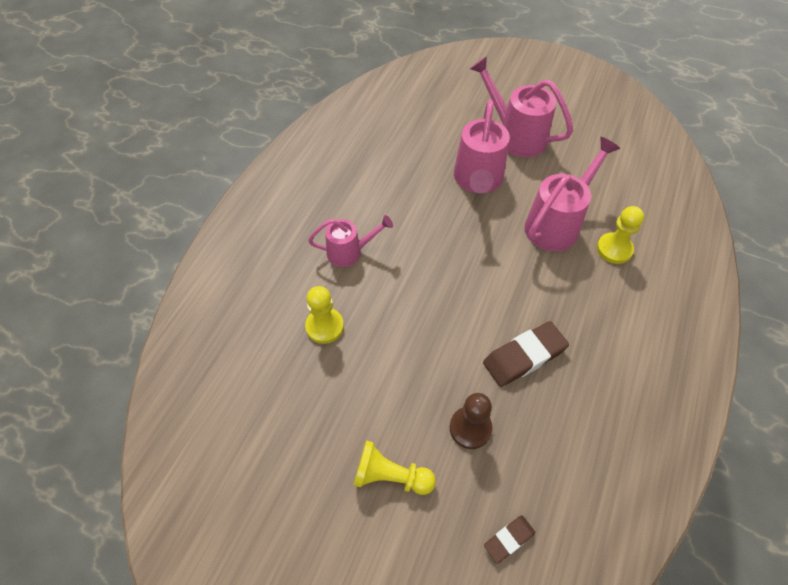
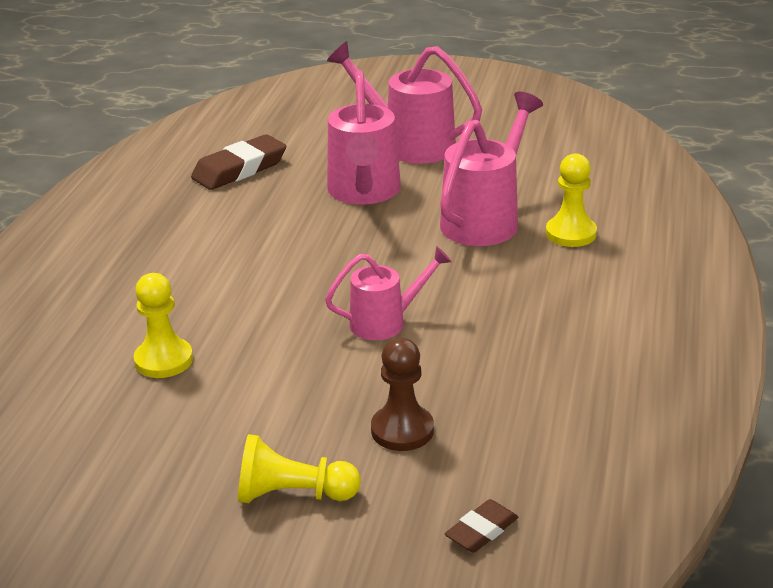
camera: 10 degrees left, 25 degrees down
(349, 252) = (188, 283): pink watering can -> pink watering can (385, 322)
(524, 356) = (466, 350): brown eraser -> brown eraser (239, 169)

